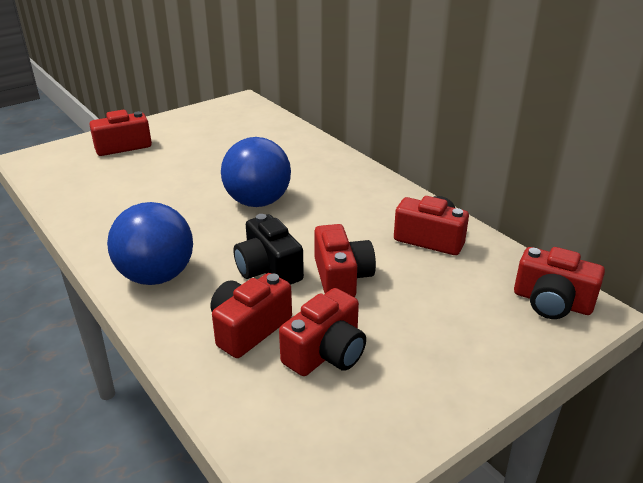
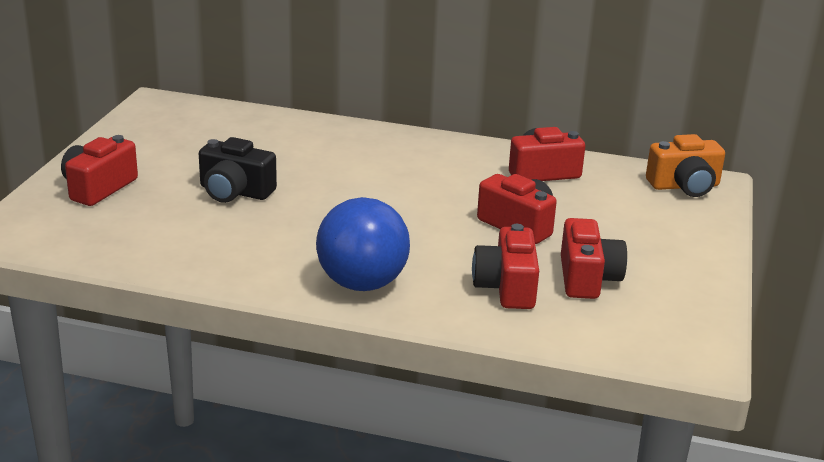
camera: 40 degrees left, 5 degrees down
(258, 202) = (348, 193): blue ball -> none
(268, 269) = (450, 241): black camera -> black camera (235, 192)
(552, 302) = (684, 186): red camera -> orange camera

